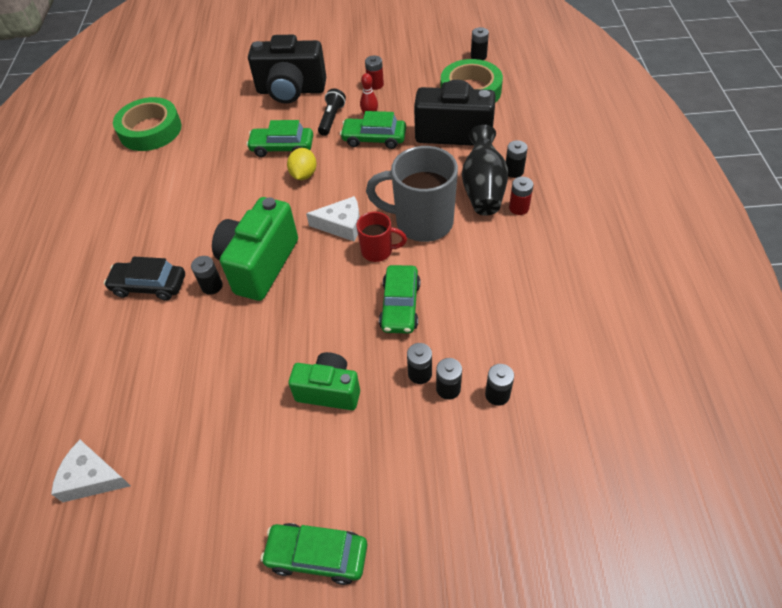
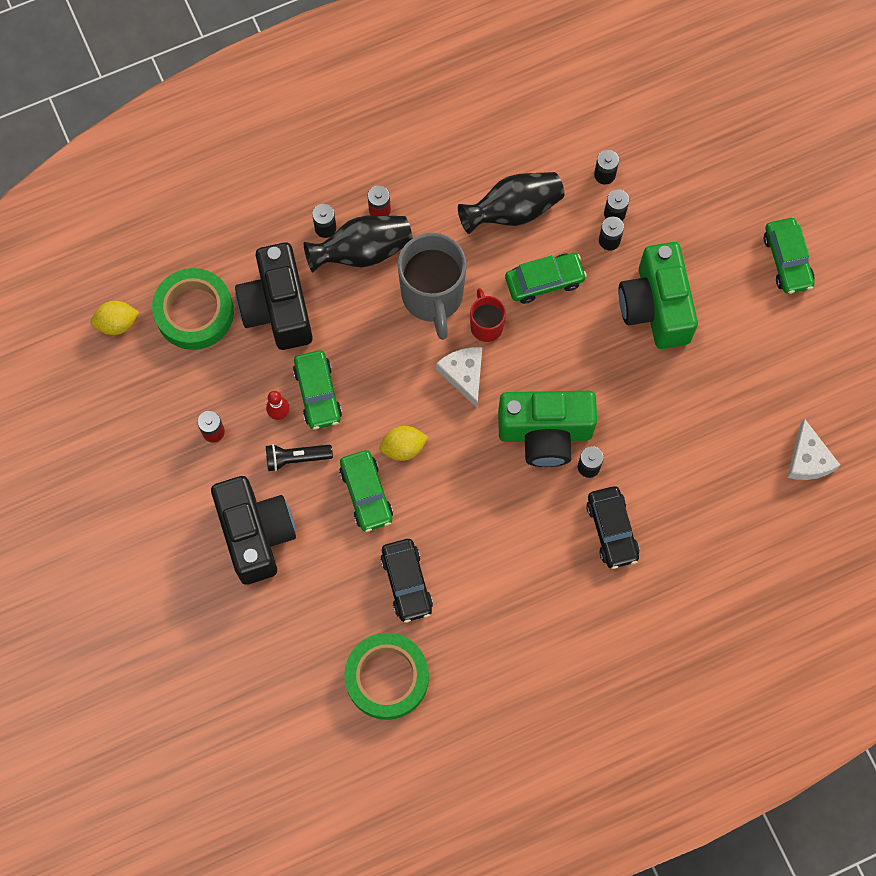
camera: 115 degrees left, 20 degrees up
(204, 154) = (407, 582): none -> black car
(329, 391) = (655, 307): green camera -> green camera, size x1.59
(478, 56) = (117, 323): black battery -> yellow lemon
(483, 302) = (513, 211): none -> black vase

